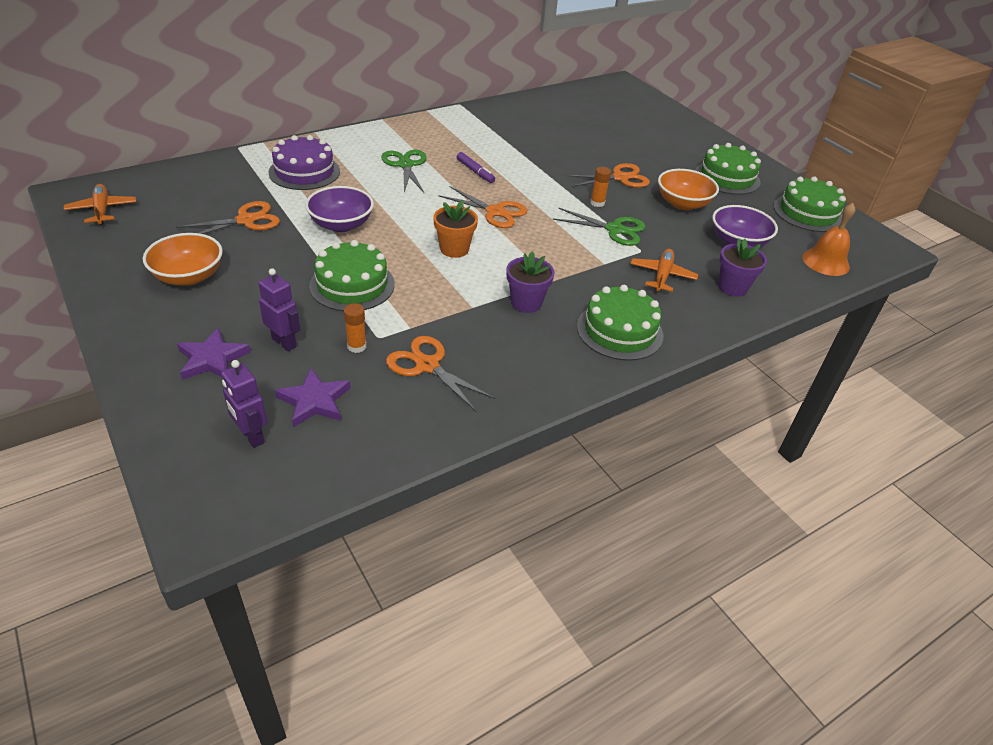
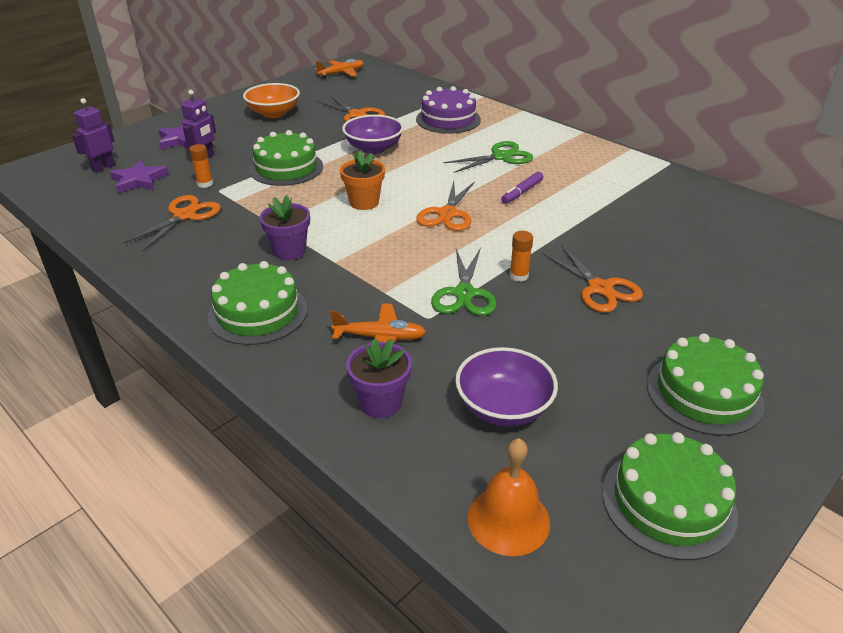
camera: 80 degrees right, 5 degrees down
(682, 203) = (576, 348): orange bowl -> none

